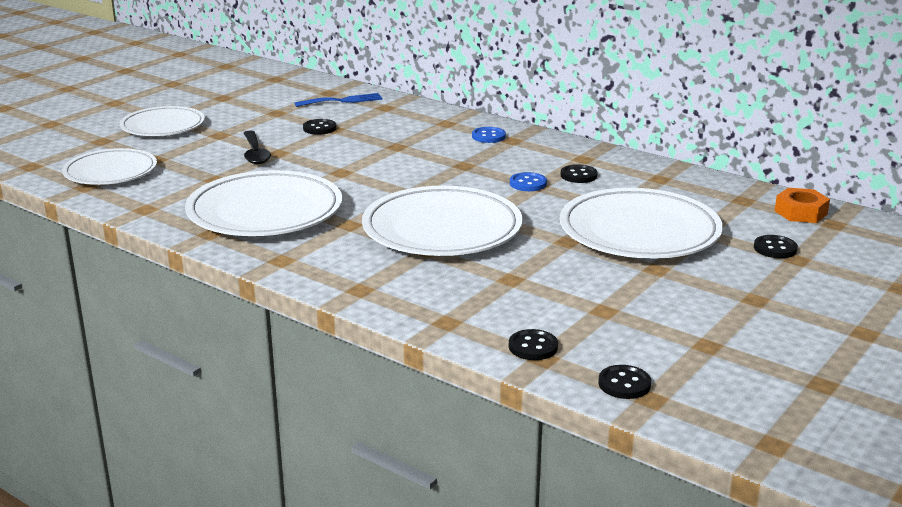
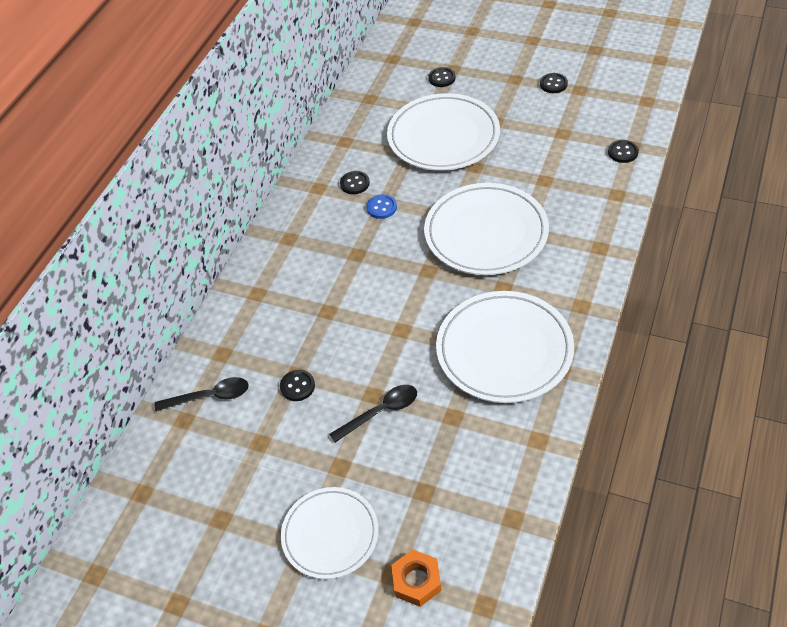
camera: 100 degrees left, 25 degrees up
(111, 172) = (470, 516): white plate -> none
(343, 101) = (209, 397): blue fork -> black spoon
(488, 136) = (284, 255): blue button -> none
(624, 384) = (639, 112): black button -> black button (553, 84)
(800, 212) = (380, 73): orange nut -> orange nut (416, 581)

